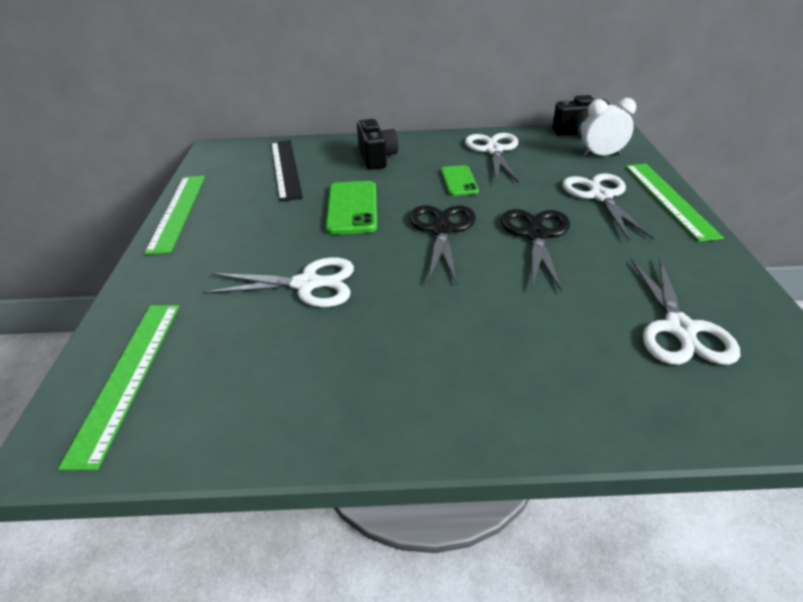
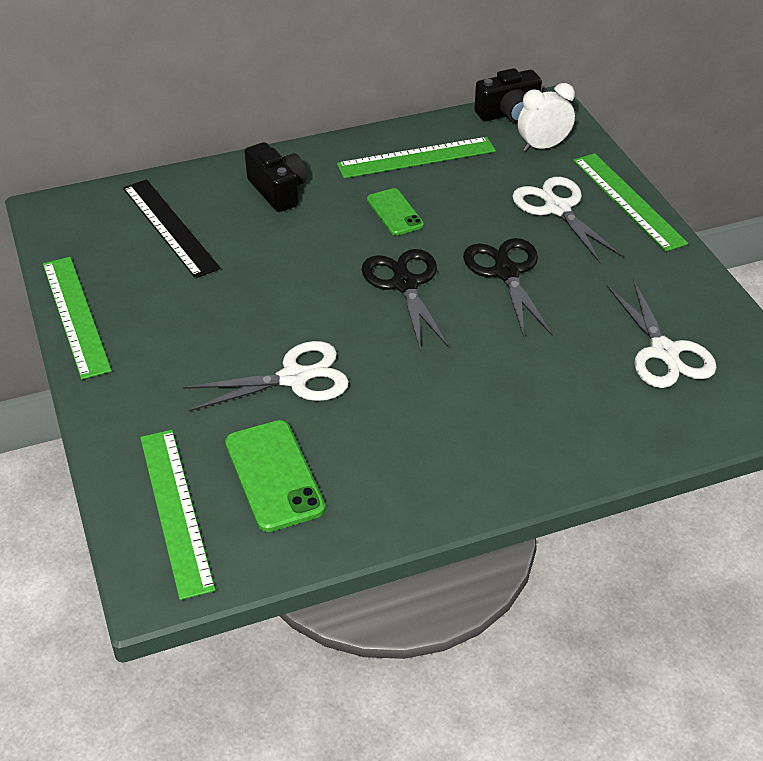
camera: 20 degrees left, 5 degrees up
(352, 208) = (289, 272): green phone -> green phone (274, 475)
(493, 150) = (416, 158): white scissors -> green ruler

